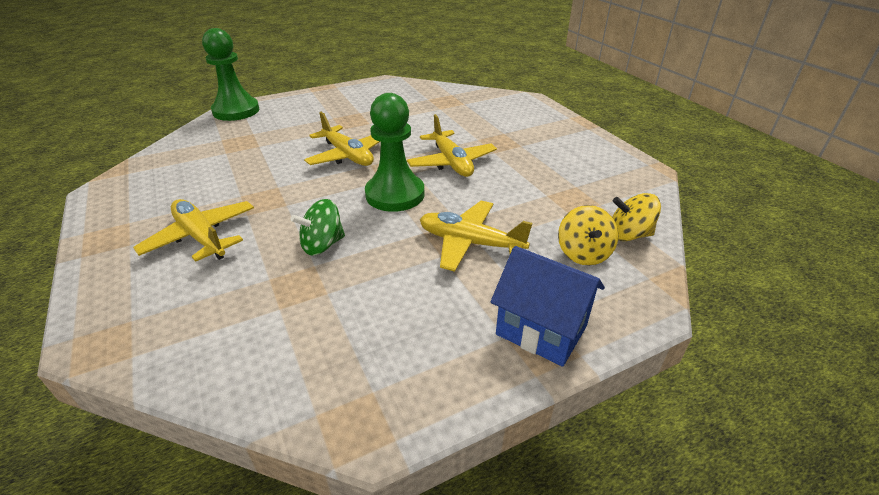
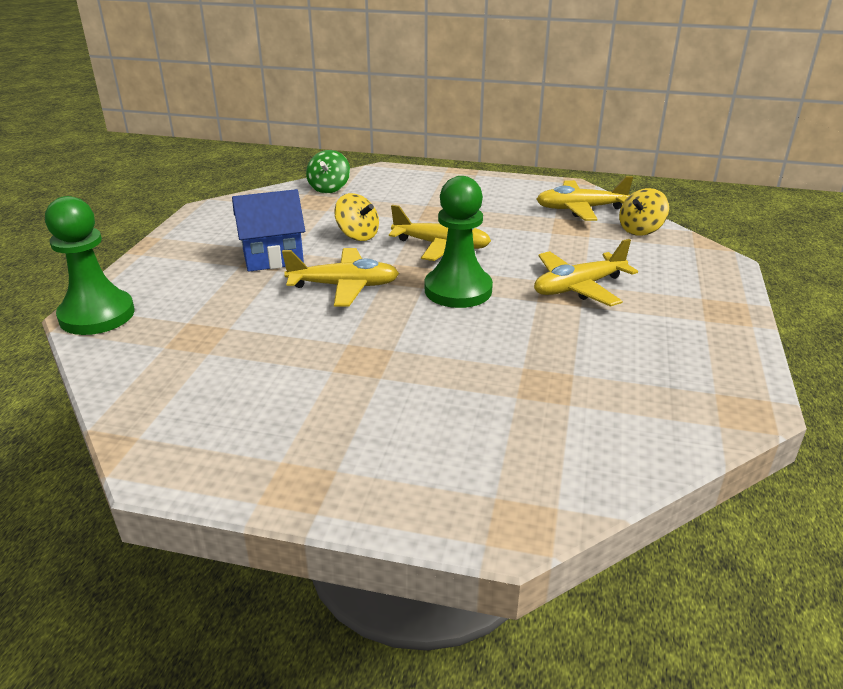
camera: 50 degrees left, 5 degrees down
(201, 237) = (388, 417): yellow plane -> yellow plane (580, 209)
(322, 245) = (495, 353): green spinning top -> green spinning top (329, 188)
(541, 330) = (710, 305): blue house -> blue house (273, 257)
(583, 253) = (643, 254): yellow spinning top -> yellow spinning top (357, 235)

